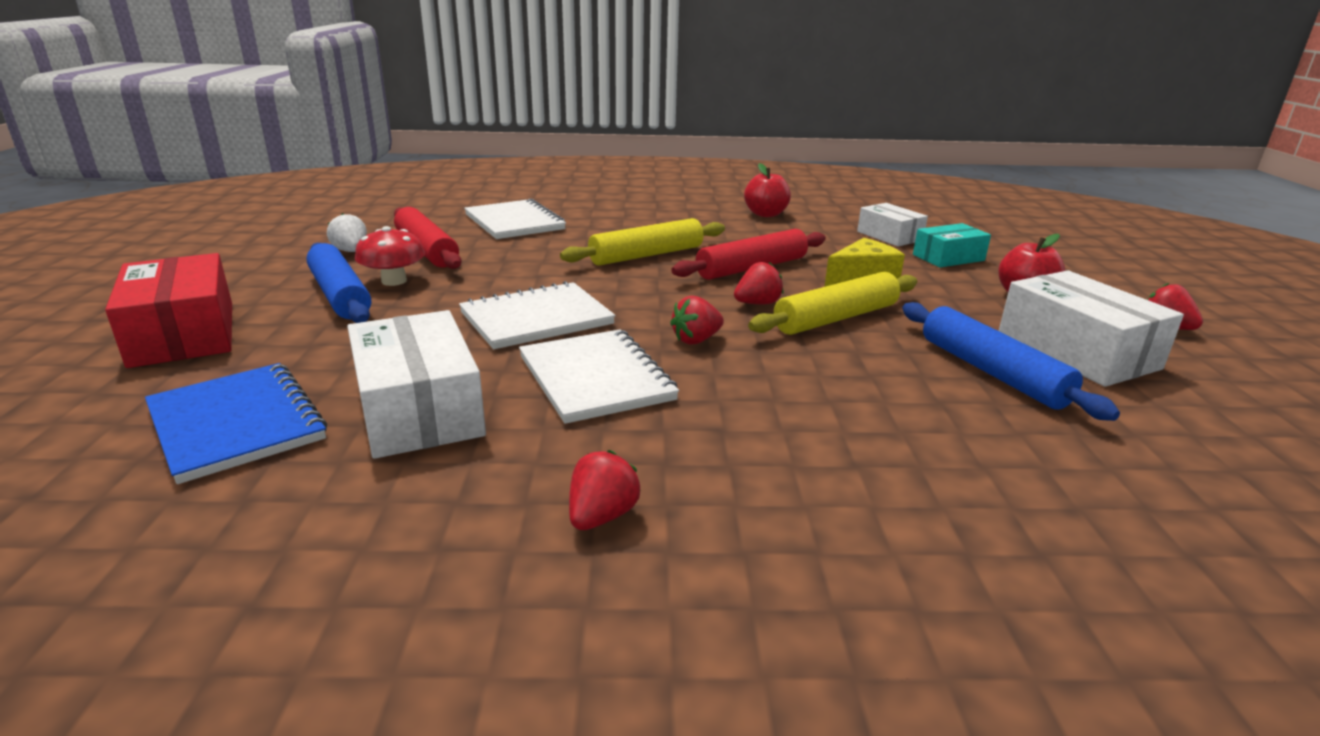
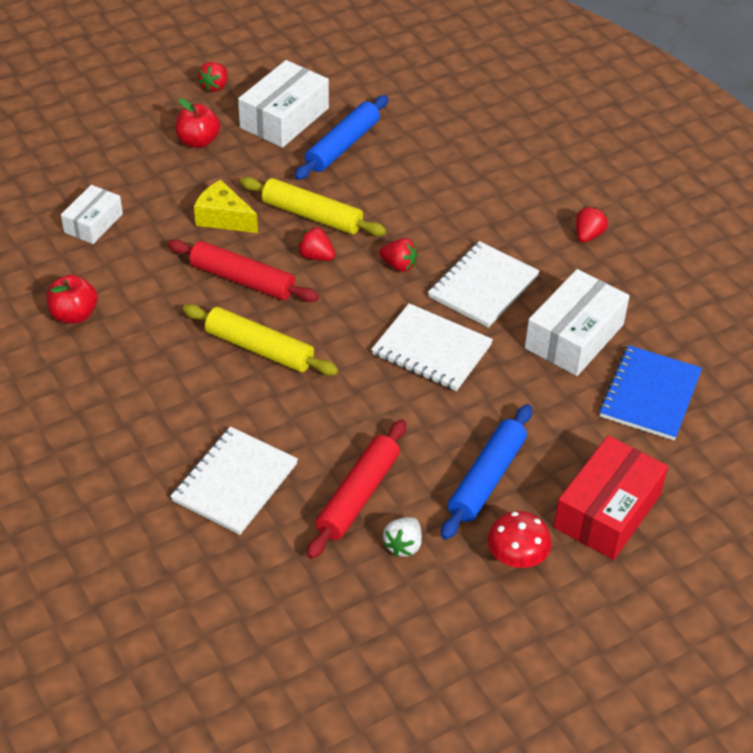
camera: 120 degrees left, 20 degrees up
(394, 281) = (437, 467): red mushroom -> red mushroom (517, 556)
(601, 516) = (588, 235): red strawberry -> red strawberry turned 120 degrees clockwise
(948, 257) = (134, 183): turquoise box -> none

